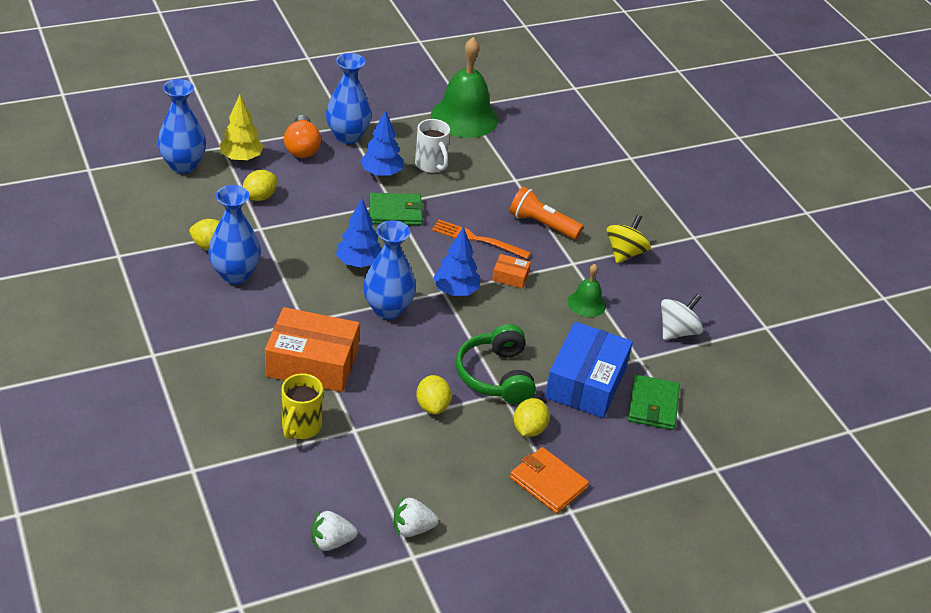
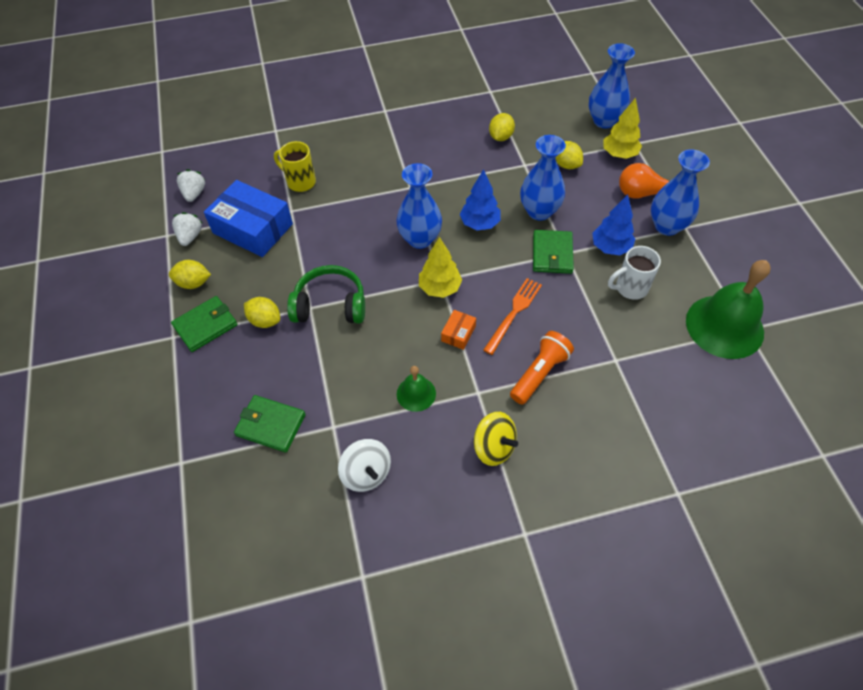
camera: 105 degrees right, 15 degrees up
(235, 274) = (467, 150): blue vase -> blue vase (539, 211)
(312, 363) = (364, 190): orange box -> none
(432, 406) = (304, 258): yellow lemon -> yellow lemon (193, 283)
(455, 291) = (439, 288): blue tree -> yellow tree
(548, 482) = (205, 325): orange wallet -> green wallet
(586, 382) = (310, 373): blue box -> blue box (253, 228)

